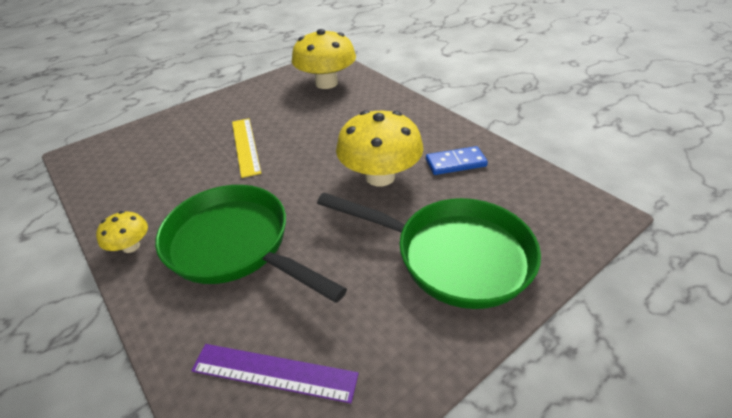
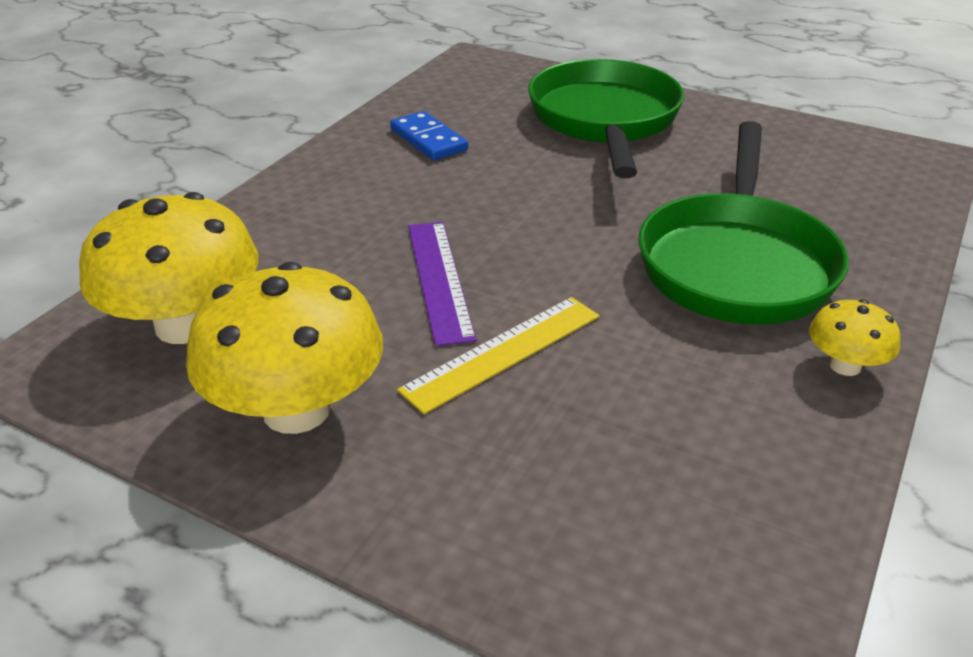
camera: 115 degrees left, 5 degrees down
(274, 372) = (843, 181): purple ruler -> purple ruler (439, 279)
(380, 176) = (498, 187): yellow mushroom -> yellow mushroom (296, 410)

